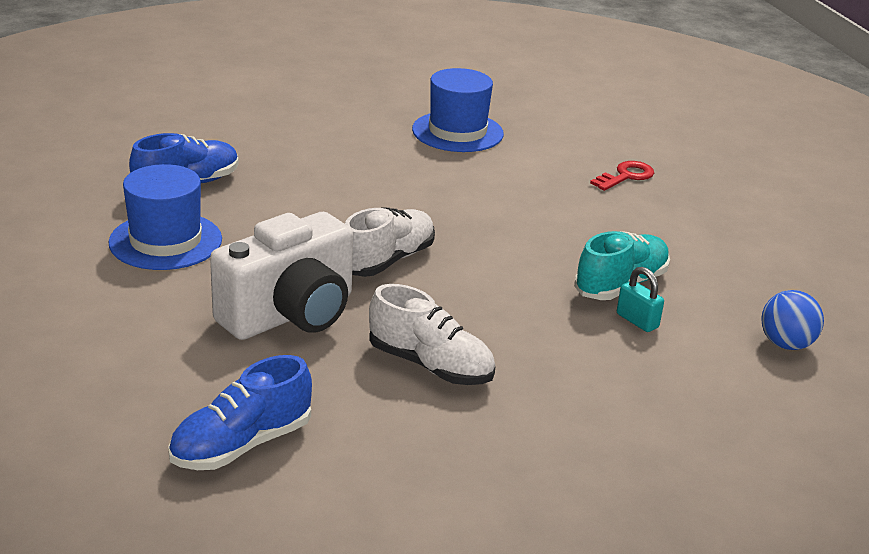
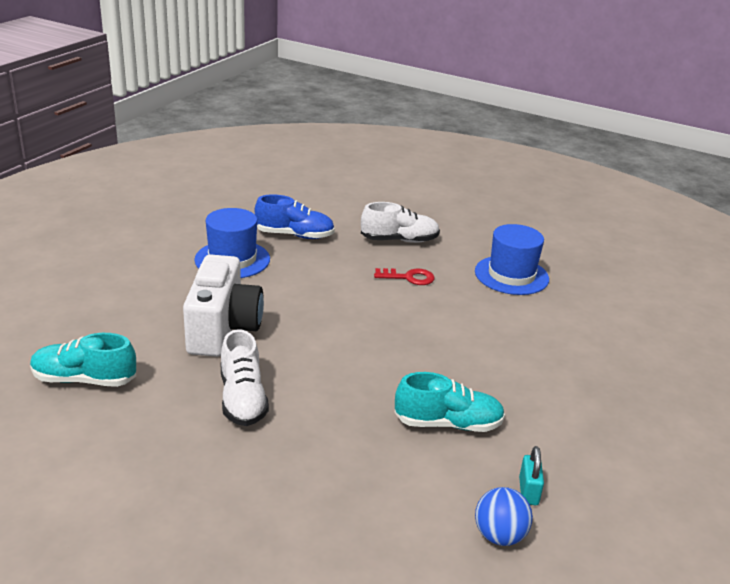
camera: 45 degrees right, 0 degrees up
(241, 445) = (84, 380): blue shoe -> turquoise shoe
(291, 314) = (223, 329): white camera -> white camera turned 90 degrees counterclockwise
(387, 260) = (326, 328): white shoe -> white shoe (399, 240)
(626, 176) = (587, 358): red key -> red key (409, 277)
(637, 321) = (416, 452): turquoise padlock -> turquoise padlock (528, 491)

